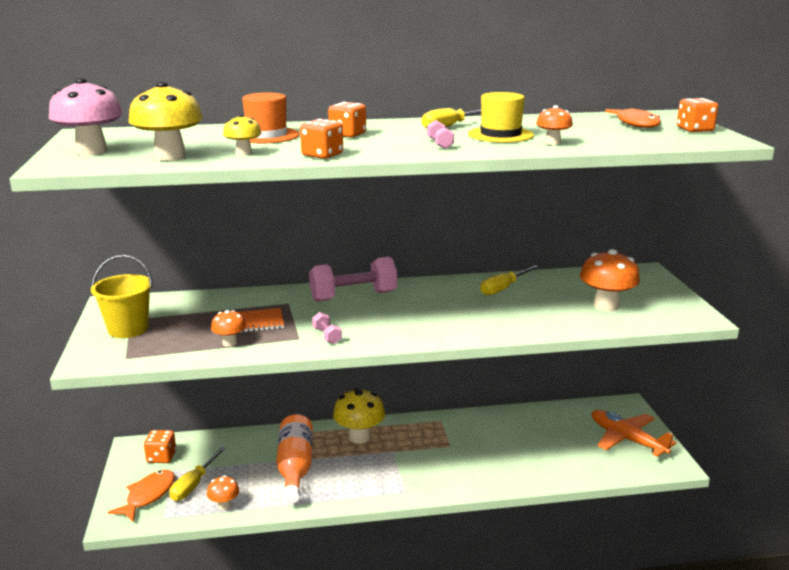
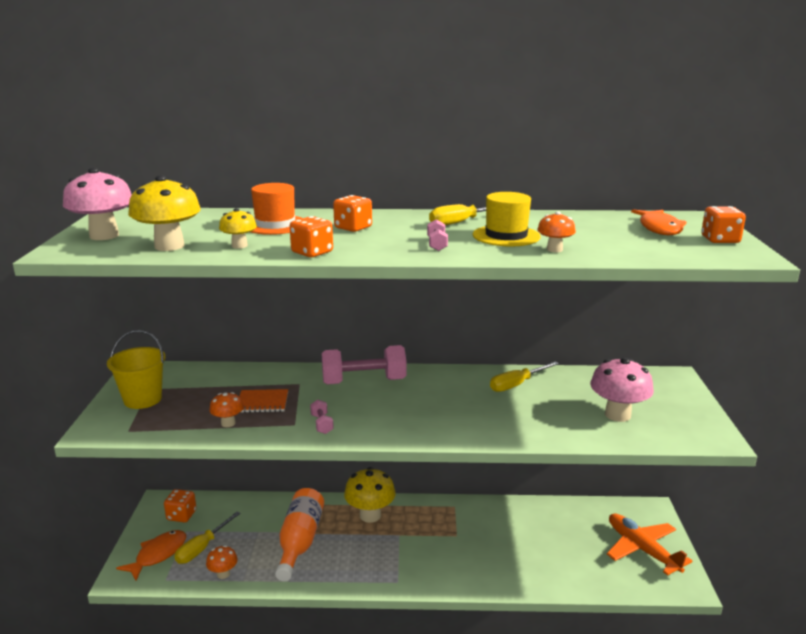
camera: 10 degrees right, 0 degrees up
(606, 305) = (617, 414): orange mushroom -> pink mushroom

